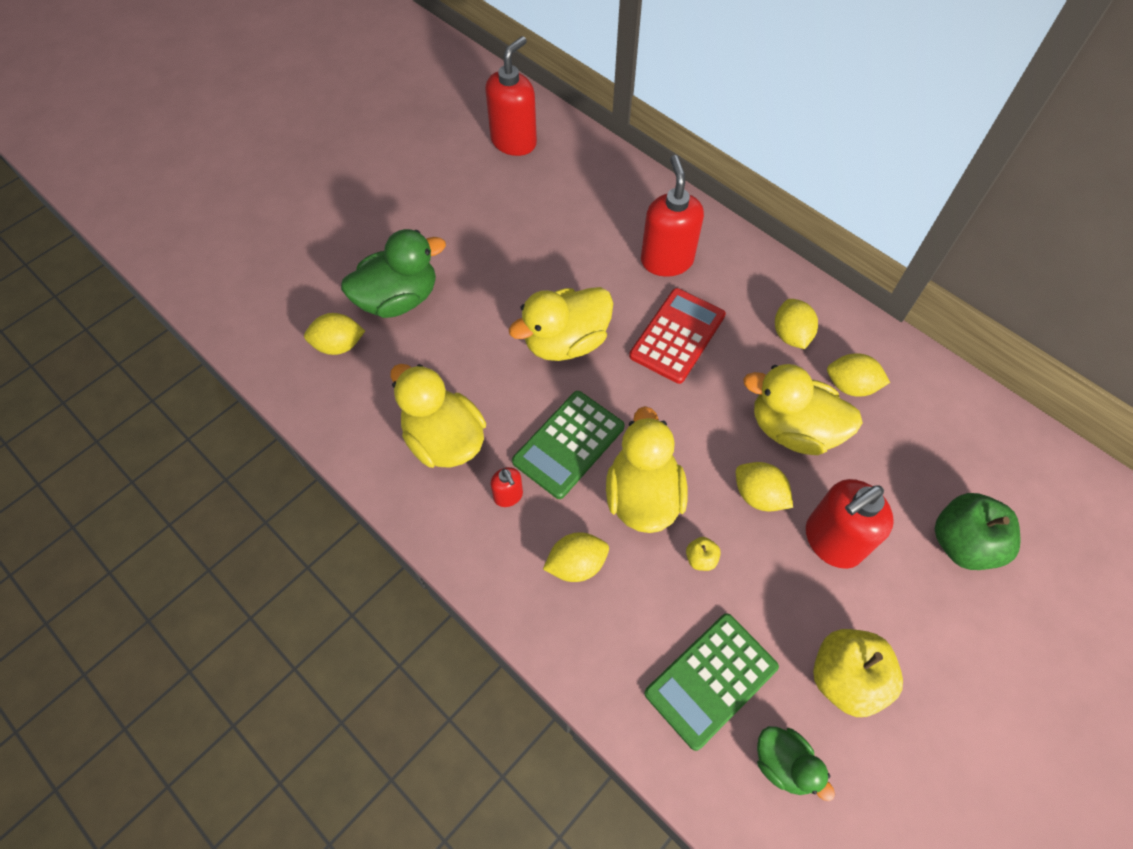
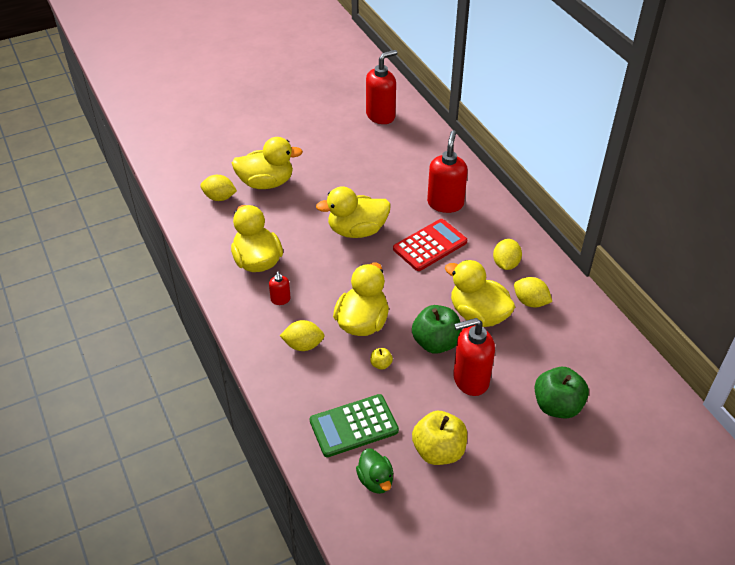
camera: 20 degrees right, 15 degrees down
(398, 299) = (266, 183): green duck -> yellow duck
(569, 444) = (330, 284): green calculator -> none
(758, 495) = (436, 343): yellow lemon -> green apple

